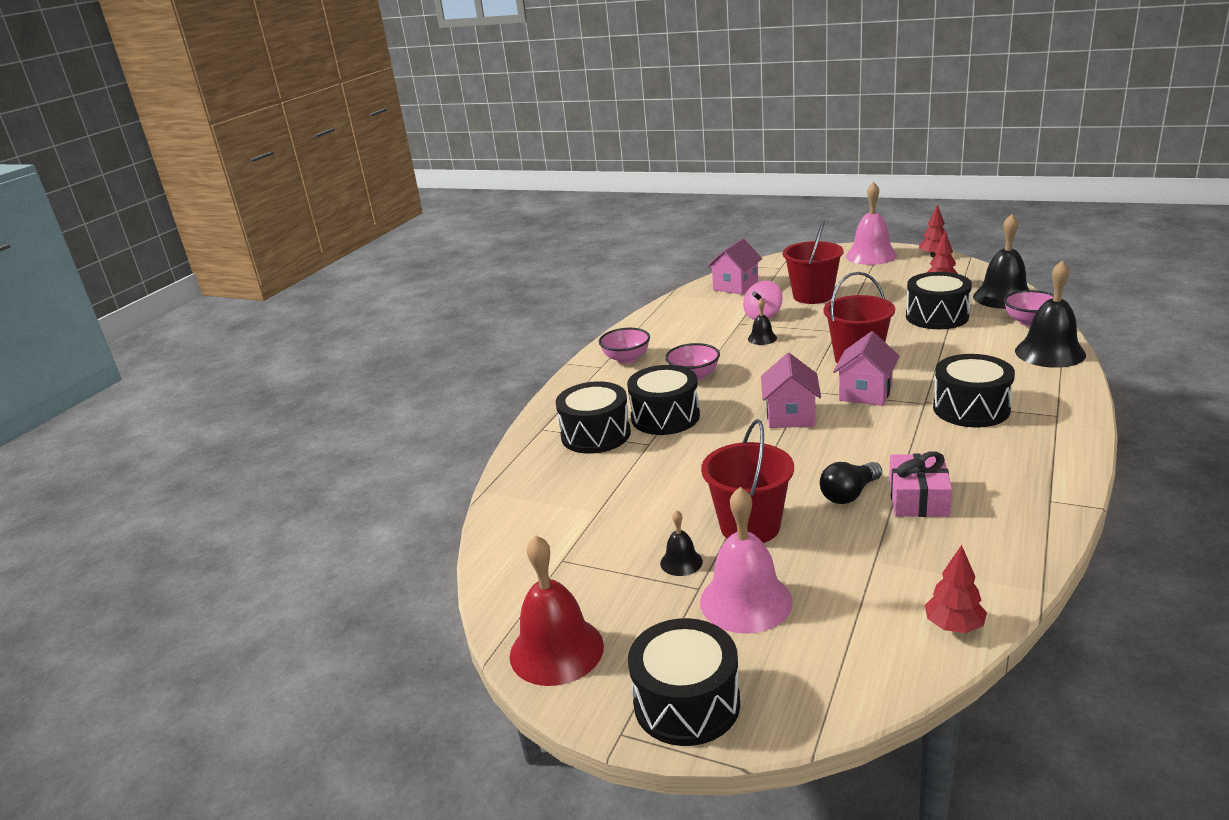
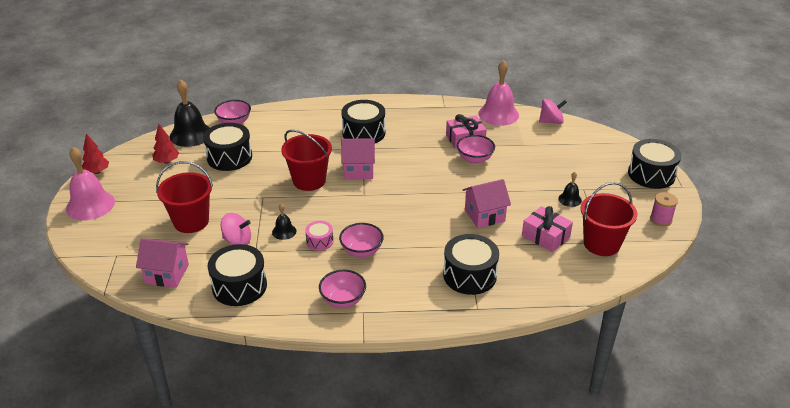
camera: 120 degrees left, 10 degrees up
(556, 650) = (661, 219): red bell -> pink spool
(616, 510) = (545, 236): none -> pink gift
(665, 417) = (428, 248): black drum -> black drum (239, 286)
(729, 355) = (319, 241): none -> pink drum
(745, 601) = (580, 173): pink bell -> pink bell (498, 114)
(750, 526) = (524, 184): red bucket -> red bucket (601, 244)
(790, 416) = (401, 194): pink house -> pink house (484, 215)
(849, 494) = (474, 159): black light bulb -> pink bowl
(953, 626) = (551, 121): red tree -> pink spinning top
(1050, 352) = (281, 114): black bell -> none

